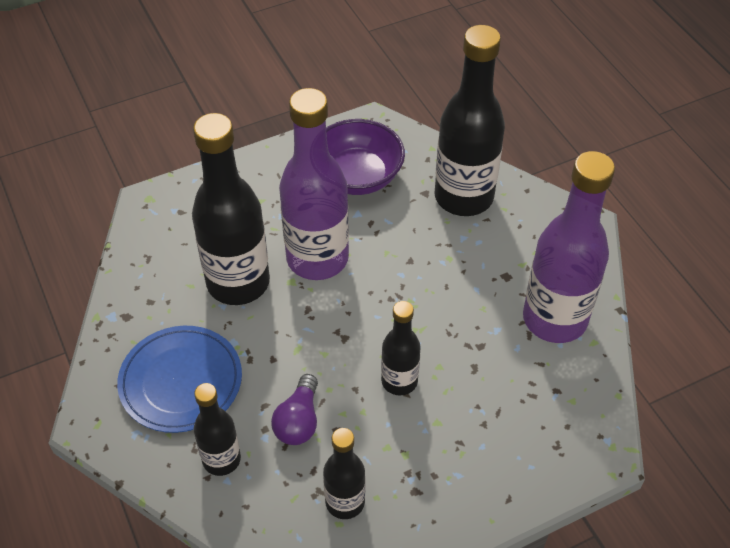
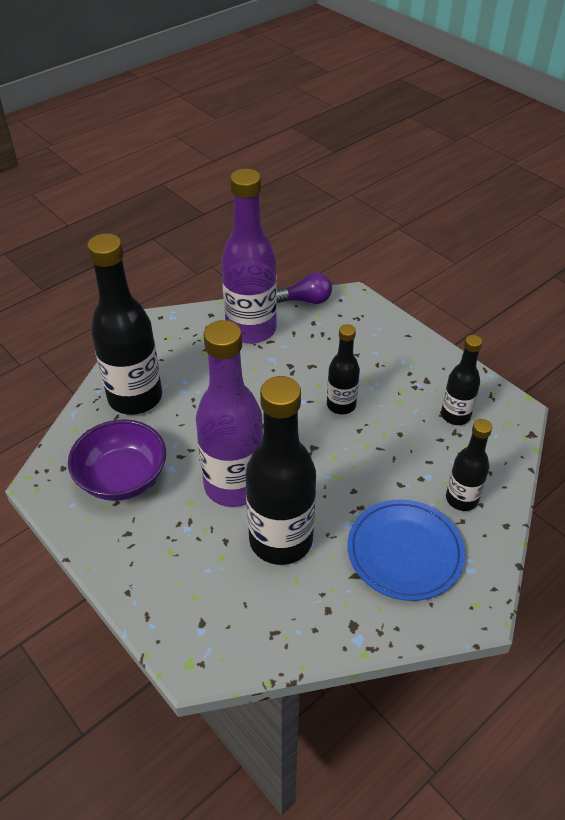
camera: 105 degrees left, 5 degrees down
(299, 421) = (403, 458): purple light bulb -> purple light bulb (306, 300)

